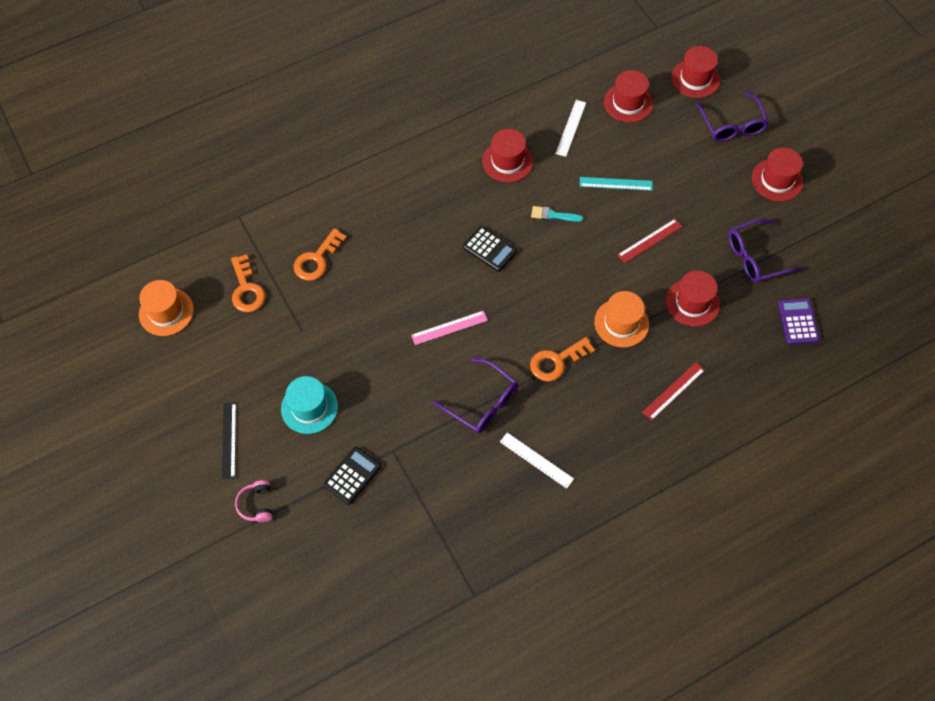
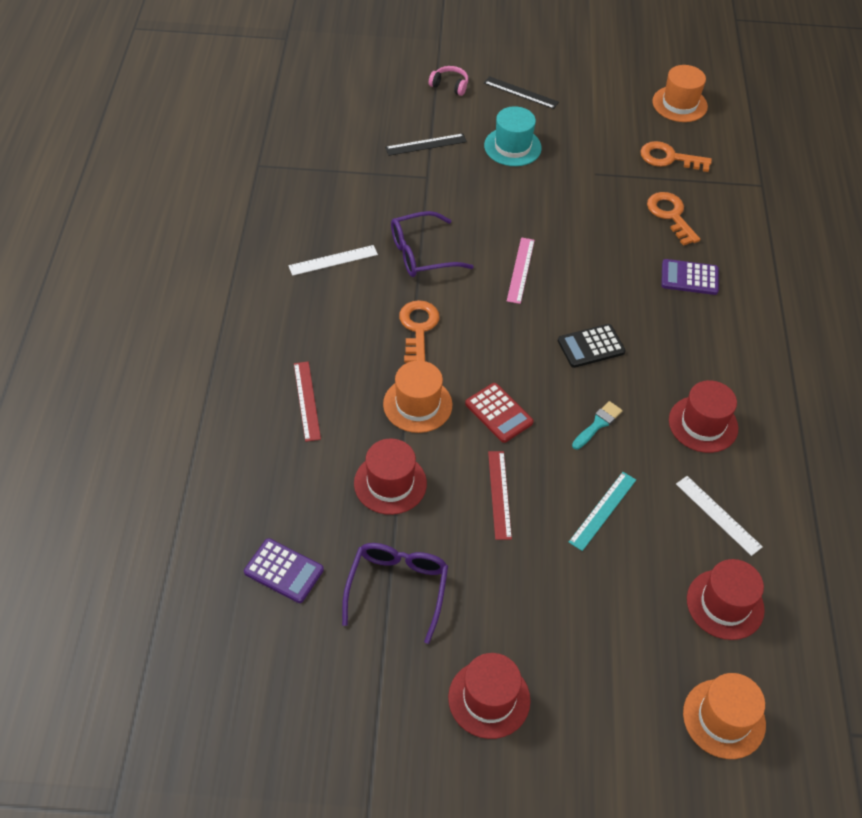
camera: 120 degrees right, 10 degrees down
(352, 475) = (426, 144): black calculator -> black ruler
(377, 221) = (689, 278): none -> purple calculator
(589, 273) = (498, 413): none -> red calculator
(695, 79) = (724, 718): red hat -> orange hat
(732, 125) = (613, 708): purple glasses -> none

